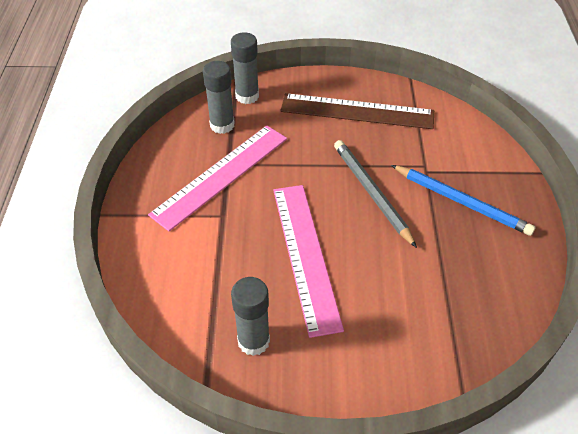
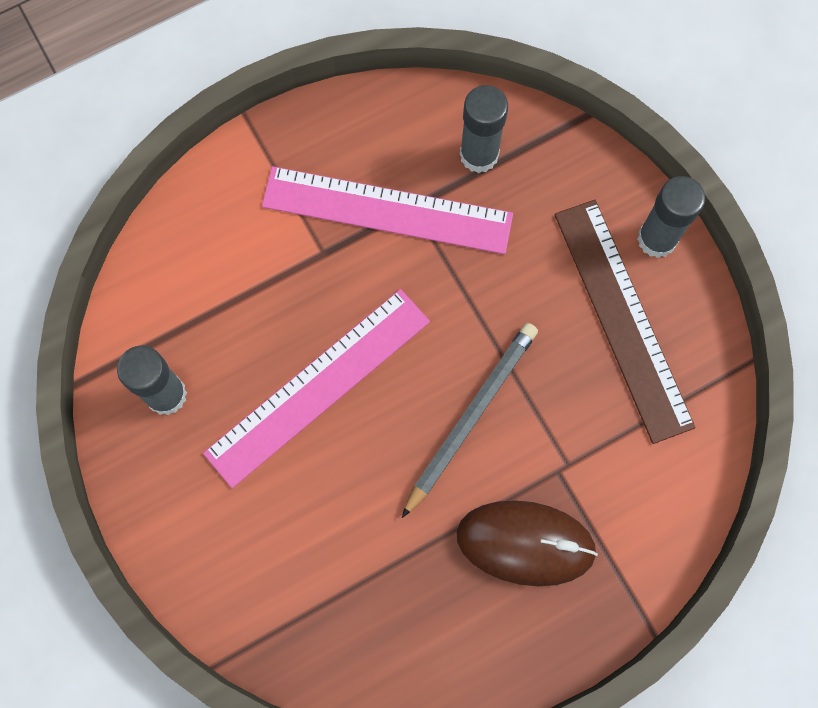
camera: 60 degrees right, 25 degrees up
(247, 96) = (558, 152): grey glue stick -> grey glue stick (657, 239)
(461, 202) = (525, 543): blue pencil -> brown mouse

